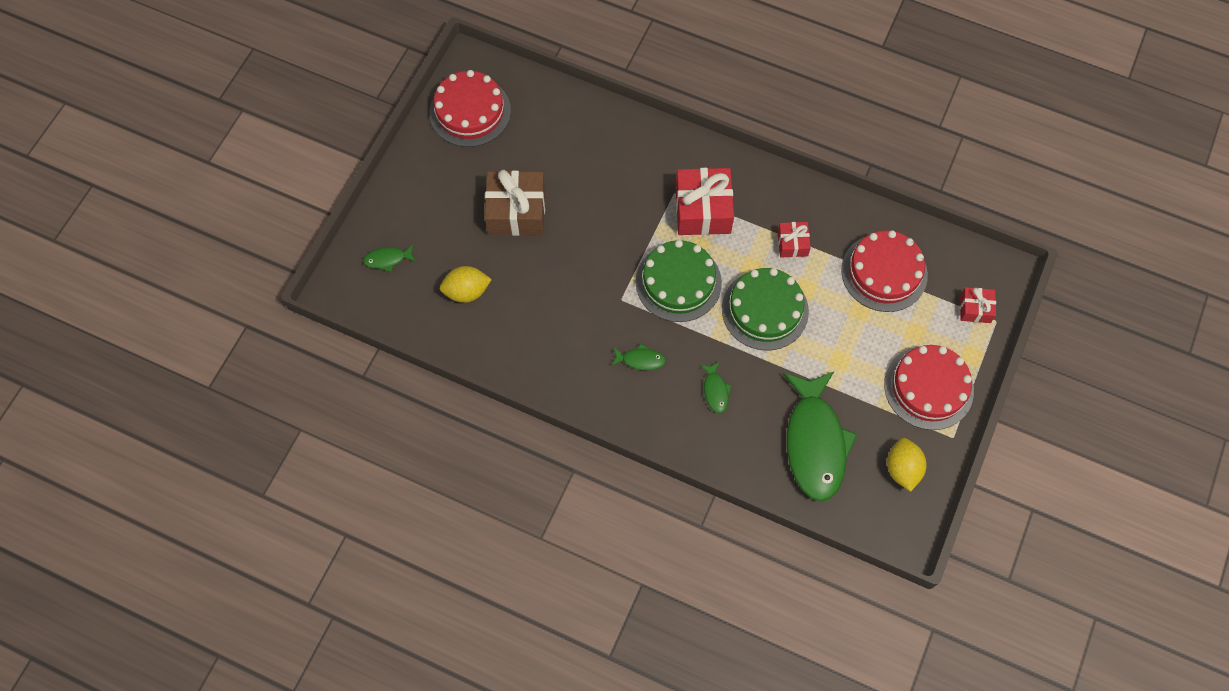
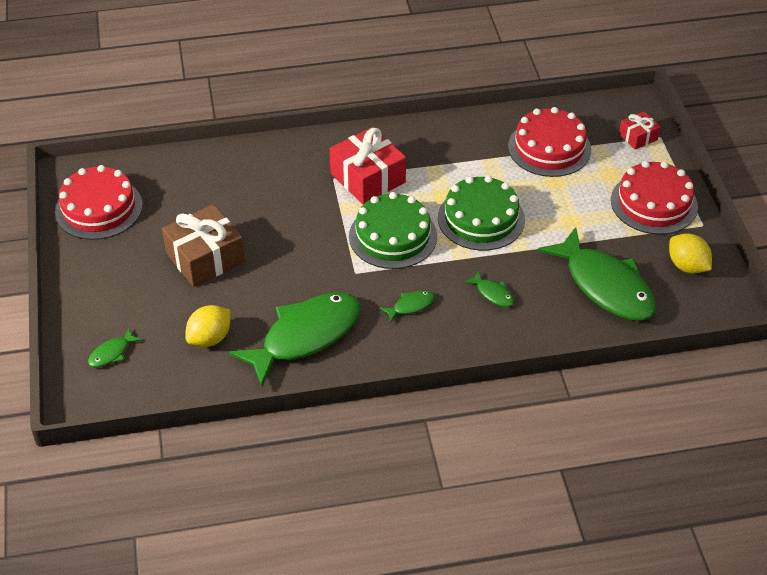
camera: 35 degrees left, 20 degrees down
(539, 336) = (306, 336): none -> green fish
(792, 243) = (461, 165): red gift -> none

